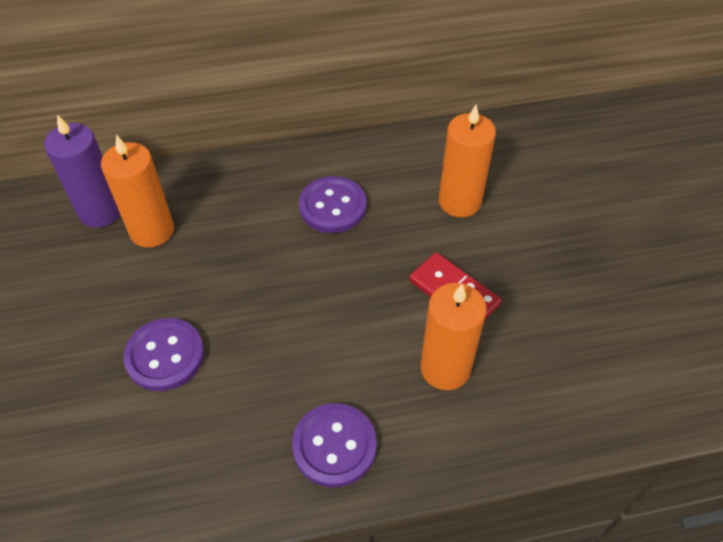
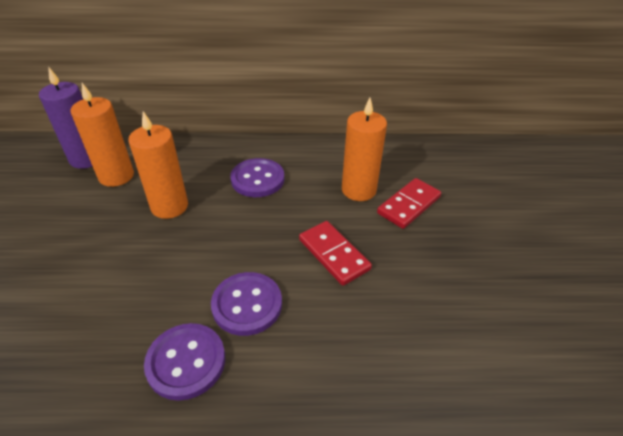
camera: 10 degrees right, 10 degrees down
(165, 356) = (81, 263): purple button -> purple button (247, 304)
(445, 368) = (307, 313): orange candle -> orange candle (169, 206)
(523, 213) = (409, 205): none -> red domino

